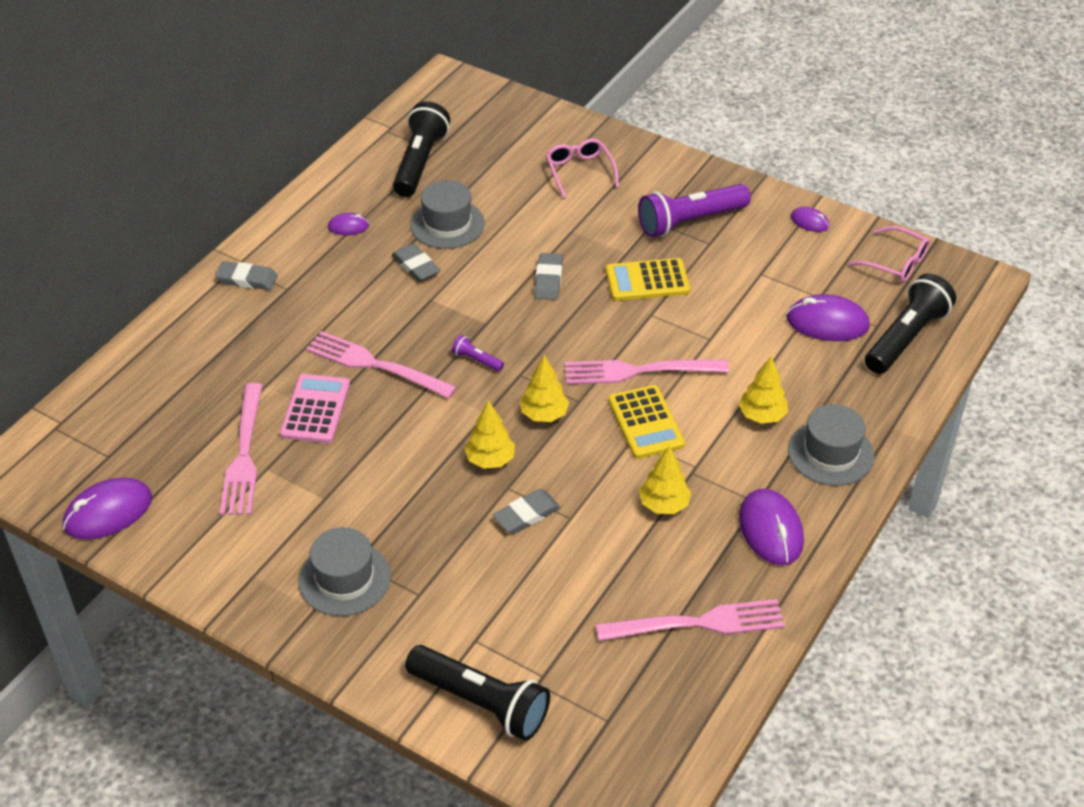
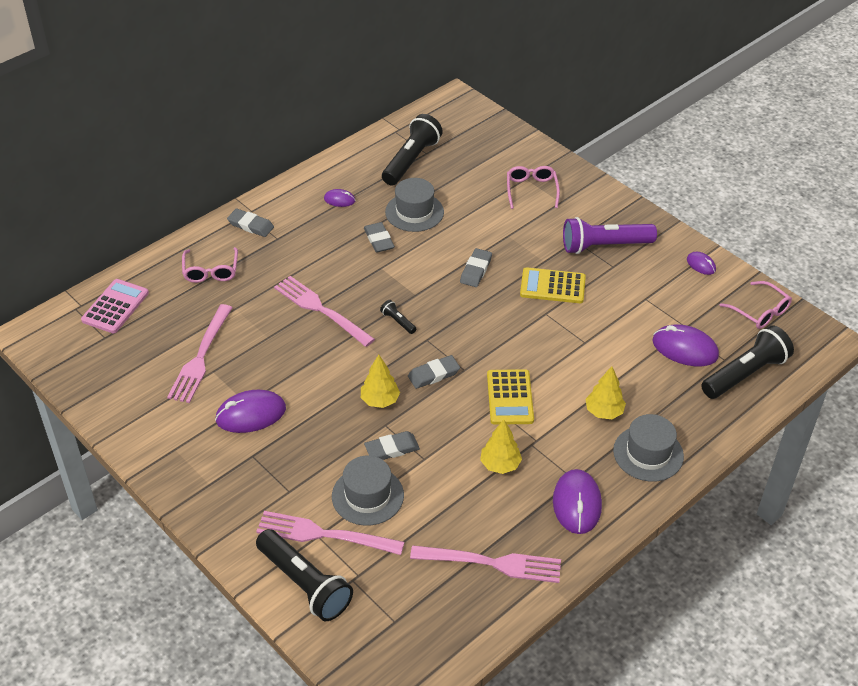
camera: 15 degrees right, 0 degrees up
(108, 512) = (90, 379): purple mouse -> purple mouse (251, 414)
(217, 345) = (211, 271): none -> pink glasses
(315, 409) = (264, 334): pink calculator -> pink calculator (115, 306)
(344, 578) = (239, 466): grey hat -> grey hat (367, 496)
(476, 360) = (398, 321): purple flashlight -> black flashlight
(544, 414) = (433, 374): yellow tree -> grey eraser
(639, 371) = (519, 356): pink fork -> pink fork (324, 534)

